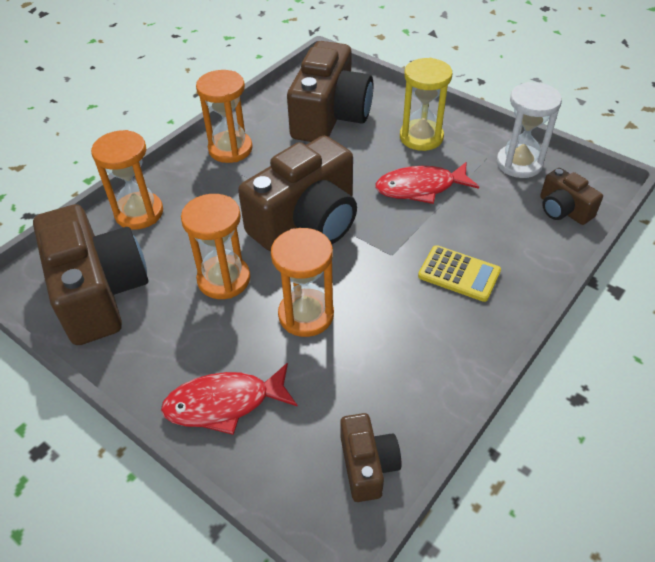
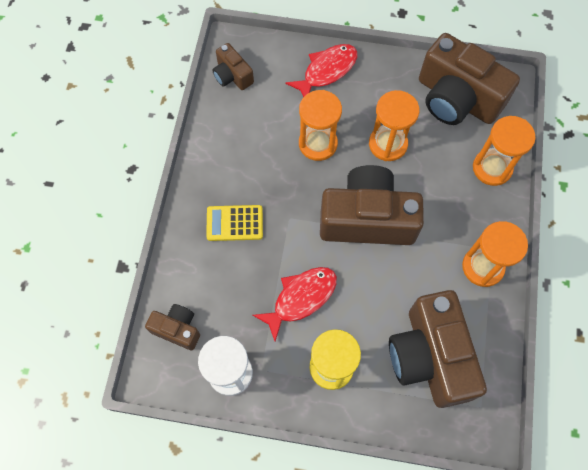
camera: 150 degrees right, 20 degrees up
(307, 221) = (367, 219): brown camera -> brown camera turned 75 degrees clockwise

